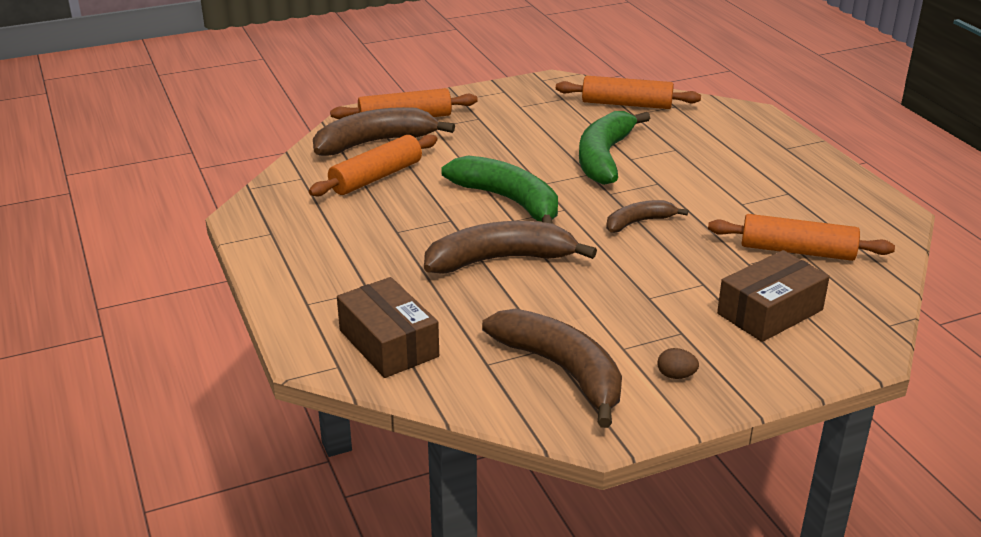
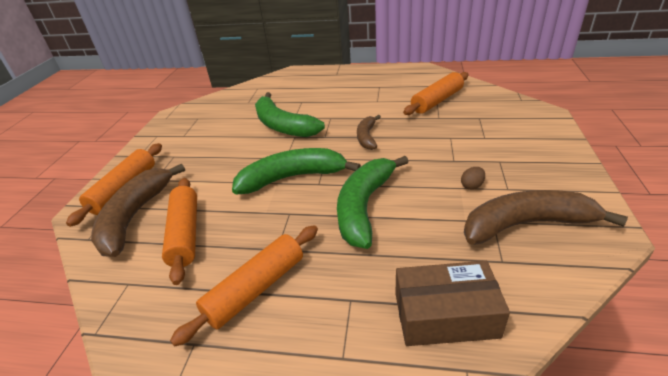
camera: 55 degrees left, 5 degrees up
(500, 260) = (364, 206): brown banana -> green banana
(626, 104) = (235, 101): orange rolling pin -> orange rolling pin (255, 289)
(676, 376) = (548, 178): brown egg -> brown egg (472, 186)
(770, 312) = (492, 126): brown box -> none

